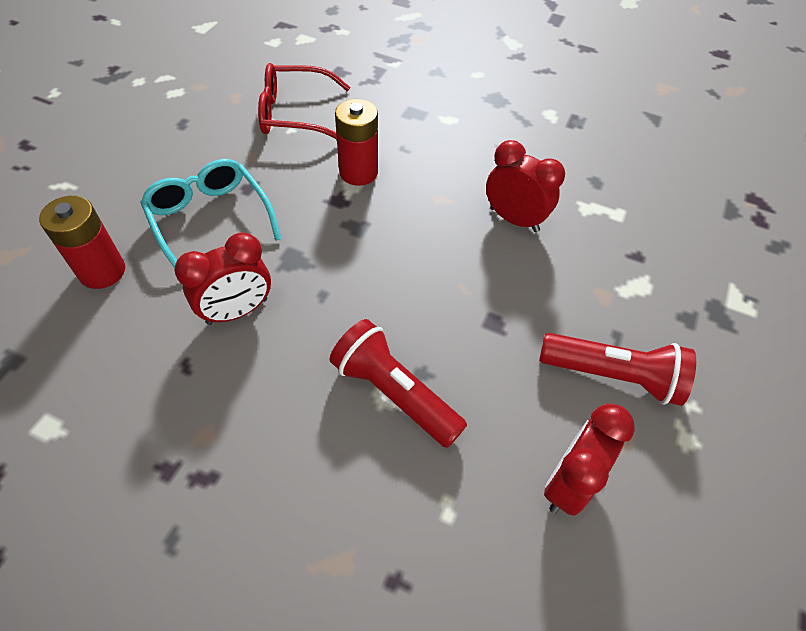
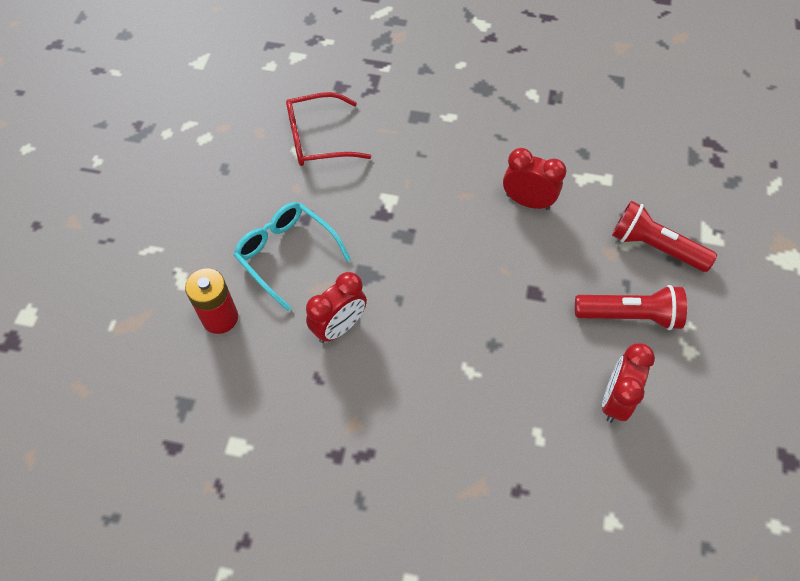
camera: 10 degrees left, 5 degrees up
(358, 172) = (391, 185): red battery -> none
(394, 393) = (477, 364): red flashlight -> red flashlight (654, 247)

